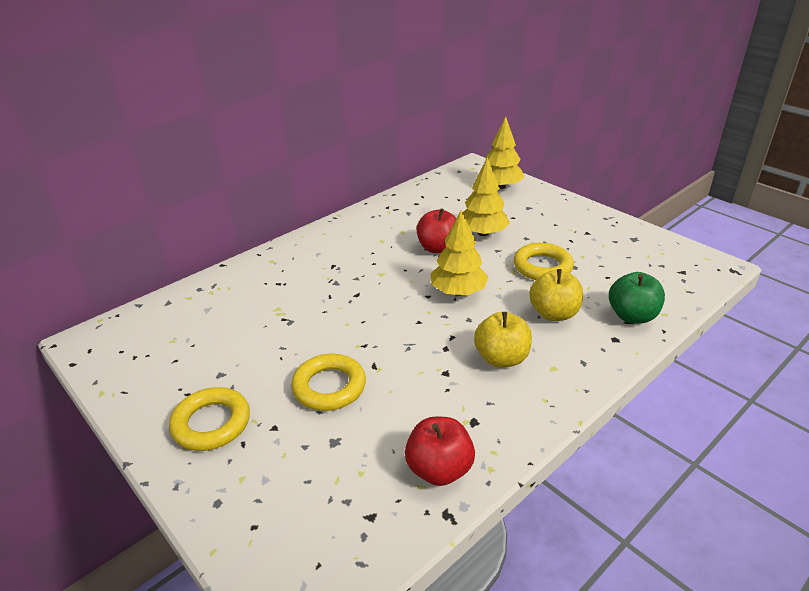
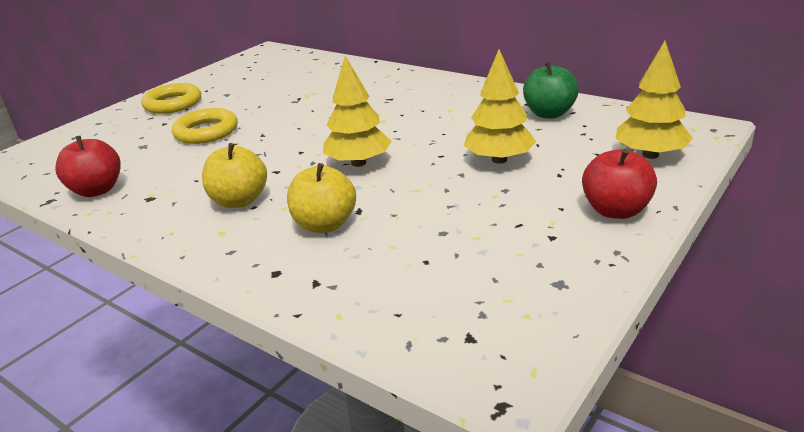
camera: 80 degrees right, 5 degrees down
(438, 248) = (447, 139): red apple -> red apple (616, 210)
(542, 267) = (432, 208): yellow ring -> none
(632, 316) = (328, 285): green apple -> green apple (549, 114)

